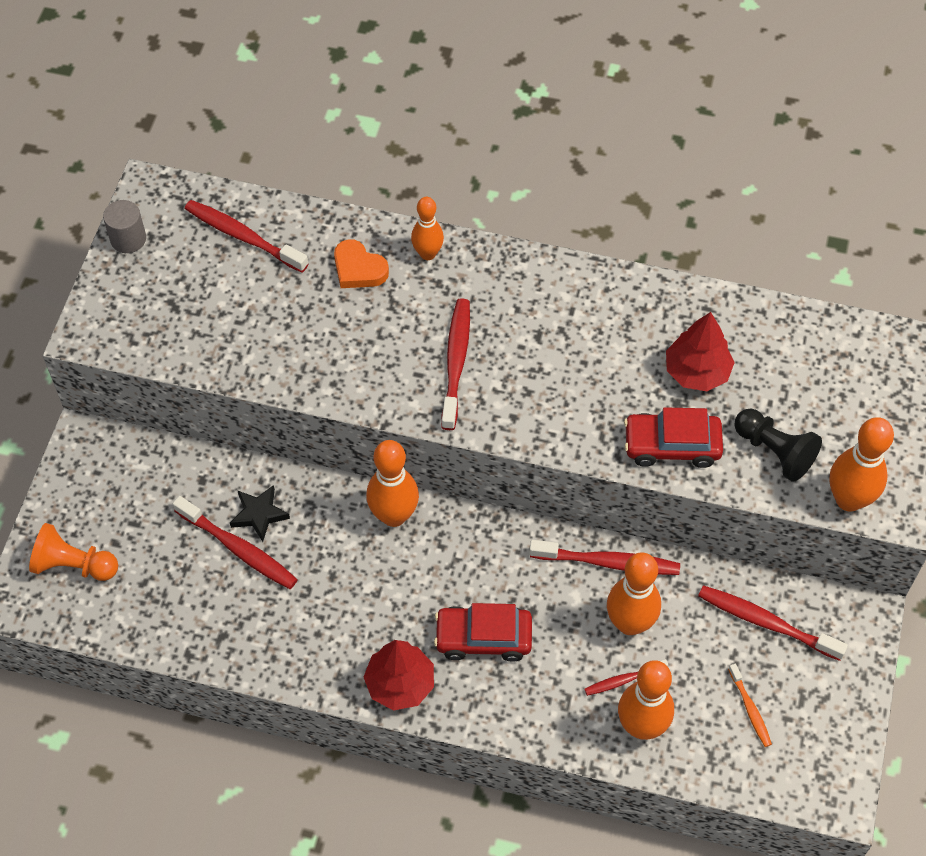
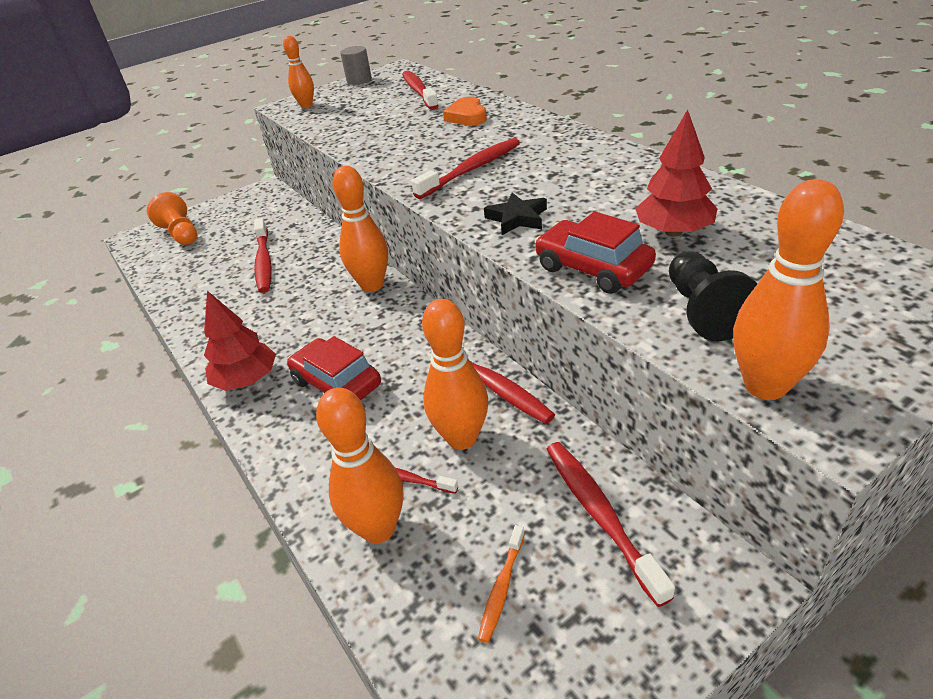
camera: 45 degrees right, 20 degrees down
(259, 514) = (297, 251): black star -> black star (517, 218)
(427, 254) = (522, 120): orange bowling pin -> orange bowling pin (306, 105)

